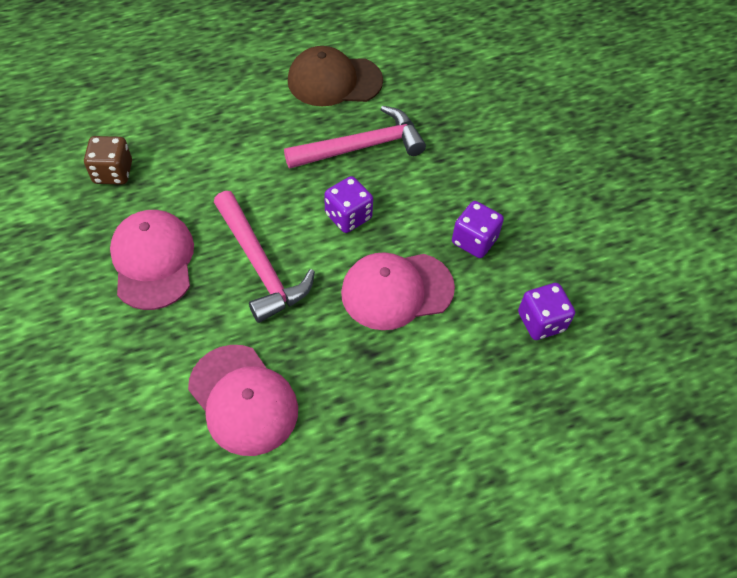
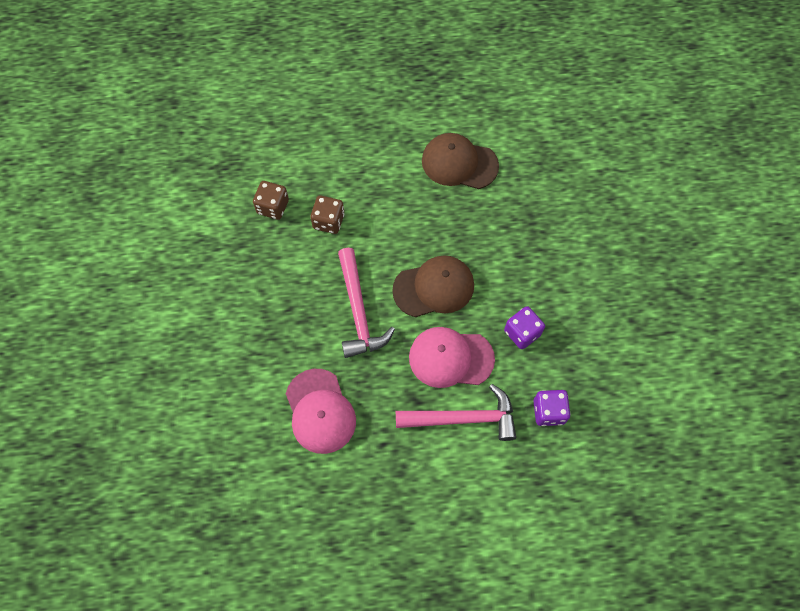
camera: 20 degrees right, 10 degrees up
(153, 261) = (285, 288): pink cap -> none
(191, 173) = (328, 221): none -> brown dice
(348, 216) = (434, 288): purple dice -> brown cap
(362, 146) = (462, 229): pink hammer -> pink hammer (463, 418)

